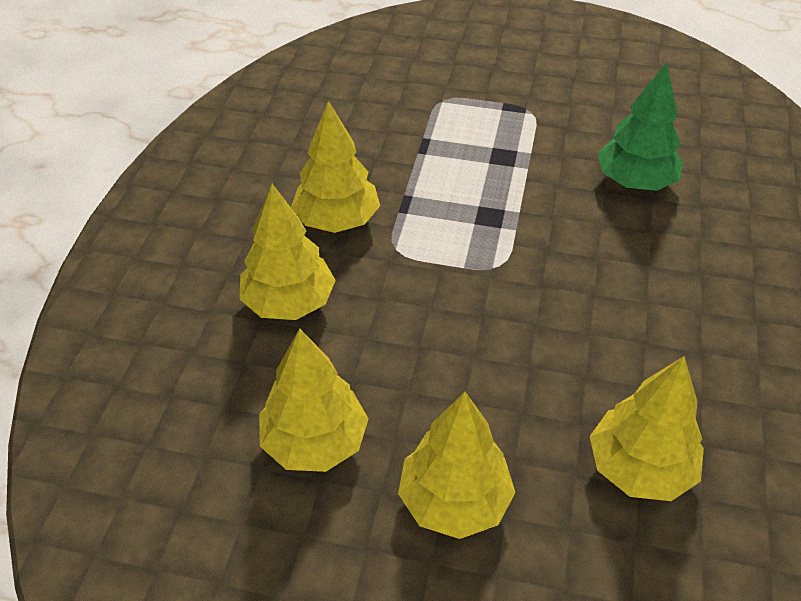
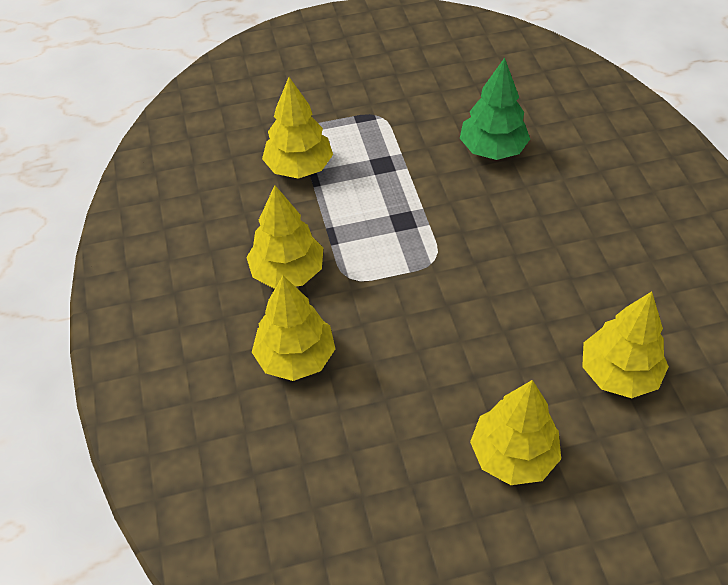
camera: 25 degrees left, 5 degrees up
(314, 442) = (388, 459): yellow tree -> yellow tree (299, 167)

